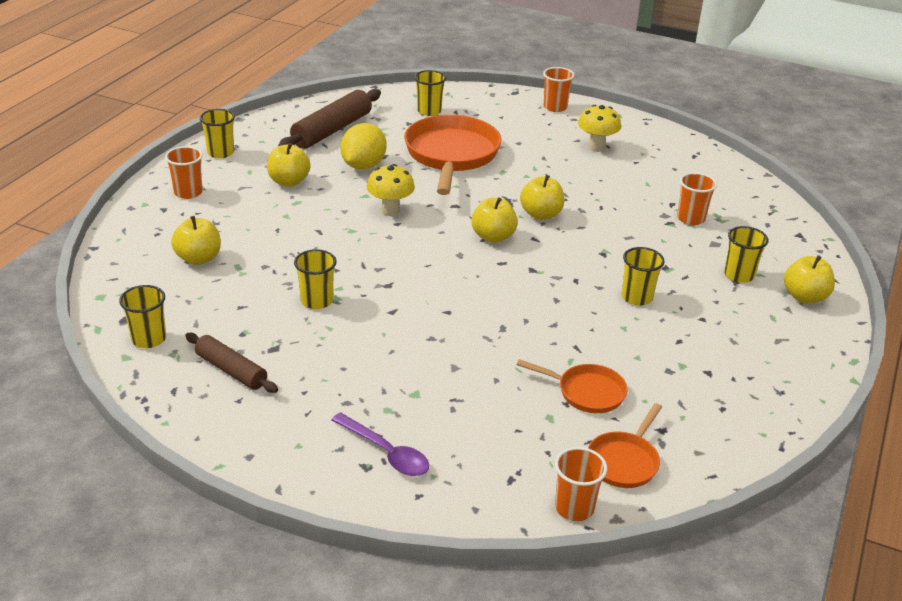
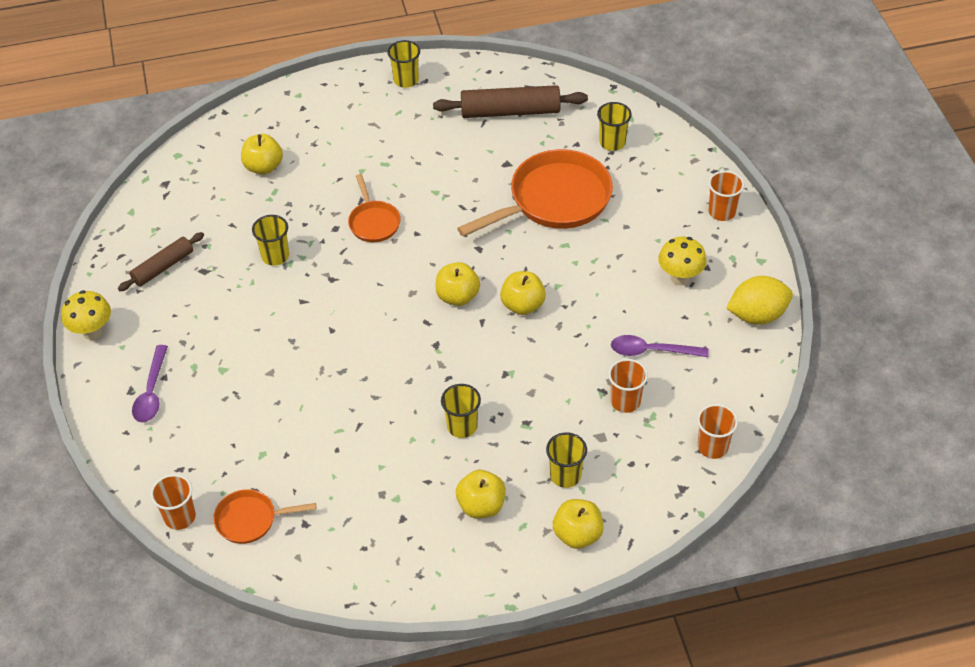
camera: 55 degrees right, 15 degrees up
(149, 339) = (157, 208): yellow cup -> none
(188, 192) = (335, 104): orange cup -> orange cup (712, 447)
(231, 370) = (163, 267): brown rolling pin -> brown rolling pin turned 45 degrees clockwise
(289, 181) = (408, 141): yellow apple -> yellow apple (481, 505)
(363, 166) = (477, 163): yellow lemon -> yellow lemon (757, 315)
(390, 211) = (430, 219): yellow mushroom -> yellow mushroom (92, 332)
(586, 392) = (309, 459): orange pan -> orange pan (373, 222)
(653, 187) = (651, 351): none -> purple spoon

